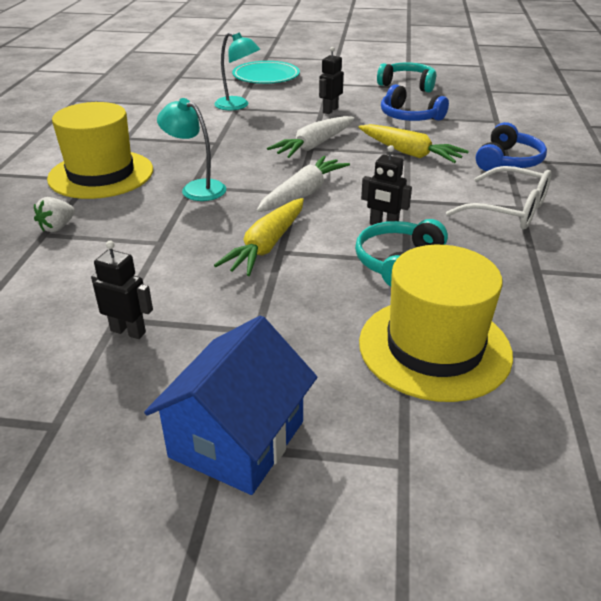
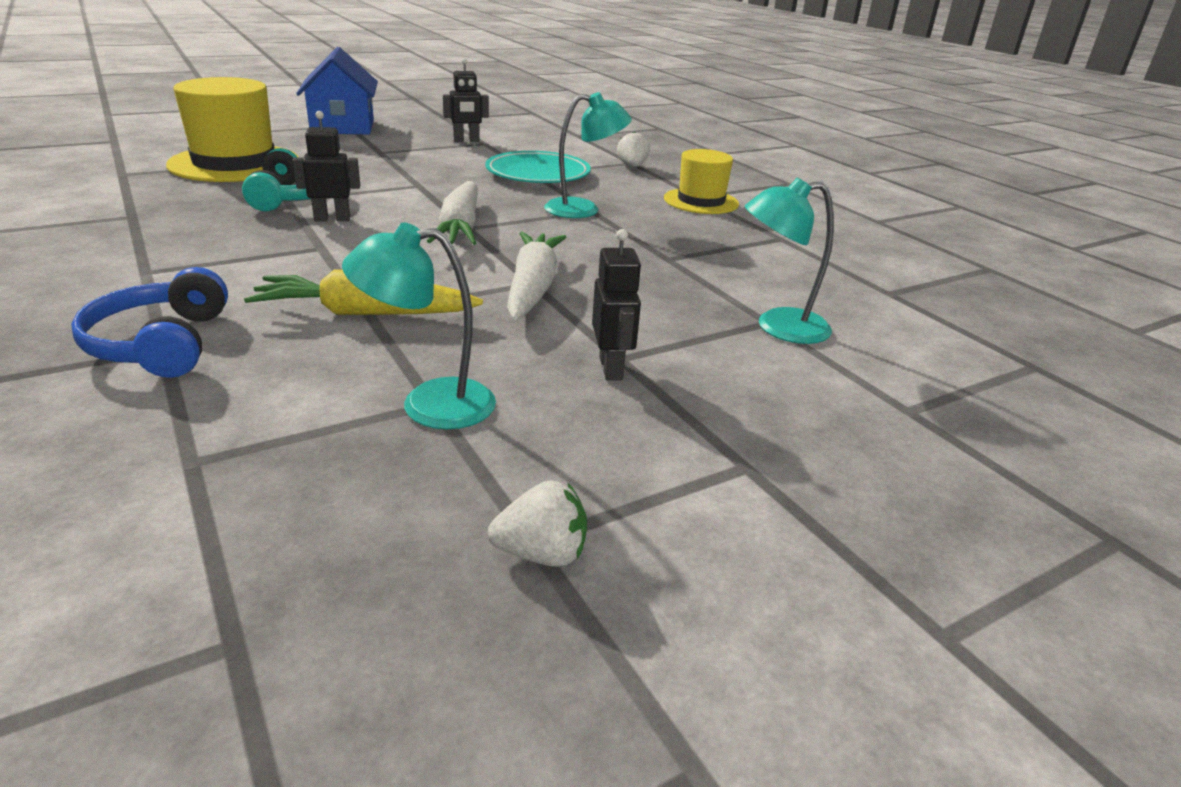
camera: 140 degrees right, 5 degrees down
(101, 174) = (701, 201): yellow hat -> yellow hat, size x0.60
(266, 77) = (911, 433): turquoise plate -> turquoise plate (538, 174)
(267, 246) = (436, 186): yellow carrot -> none
(408, 85) = (542, 554): turquoise headphones -> white strawberry
(409, 116) = (429, 404): blue headphones -> turquoise lamp
(509, 210) = (162, 264): white glasses -> none

